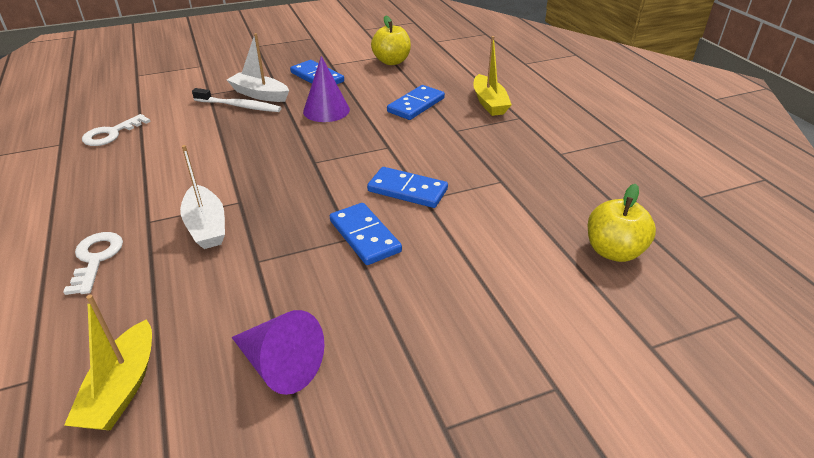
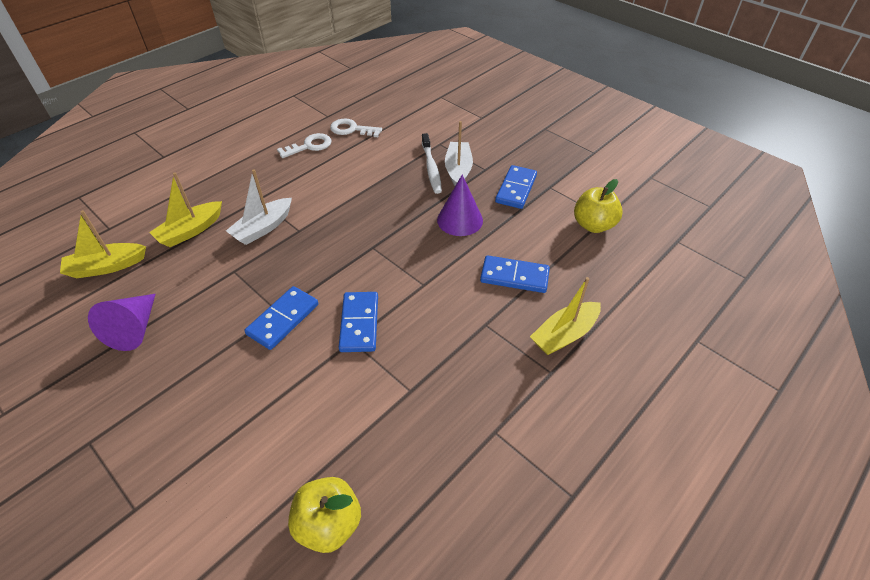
camera: 65 degrees right, 10 degrees up
(96, 258) = (213, 197): white key -> white key (309, 146)
(141, 288) = (191, 231): none -> yellow boat

